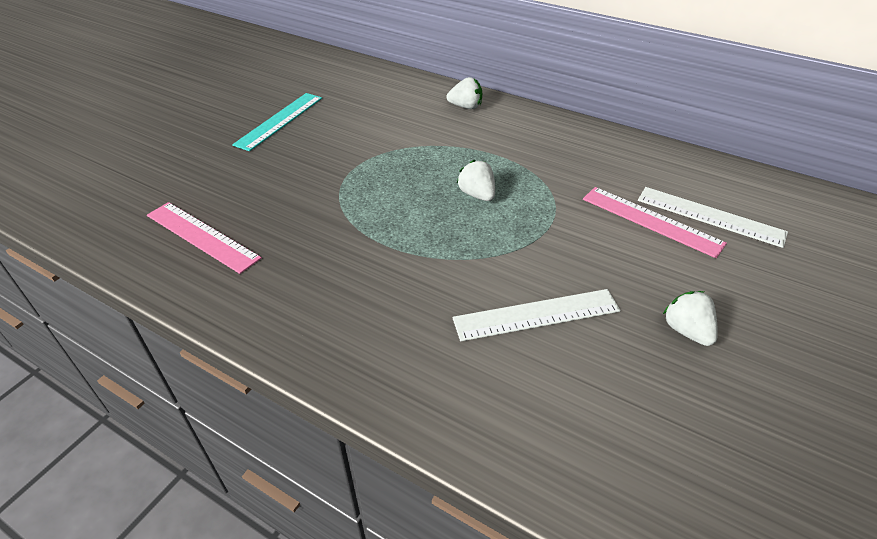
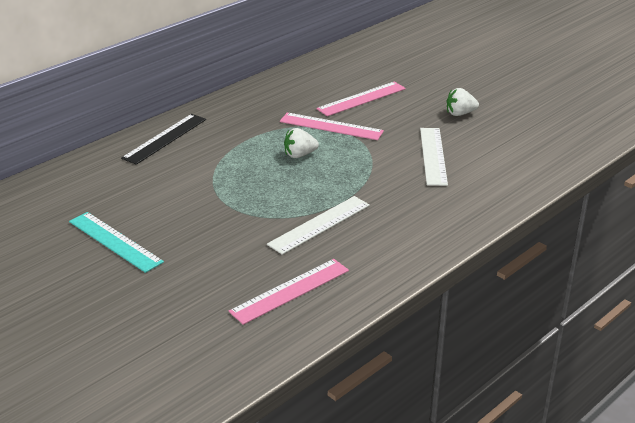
camera: 75 degrees left, 10 degrees down
(466, 107) = (165, 138): white strawberry -> black ruler
(559, 207) = (331, 126): none -> pink ruler
(710, 216) = (366, 79): white ruler -> white ruler (319, 224)

